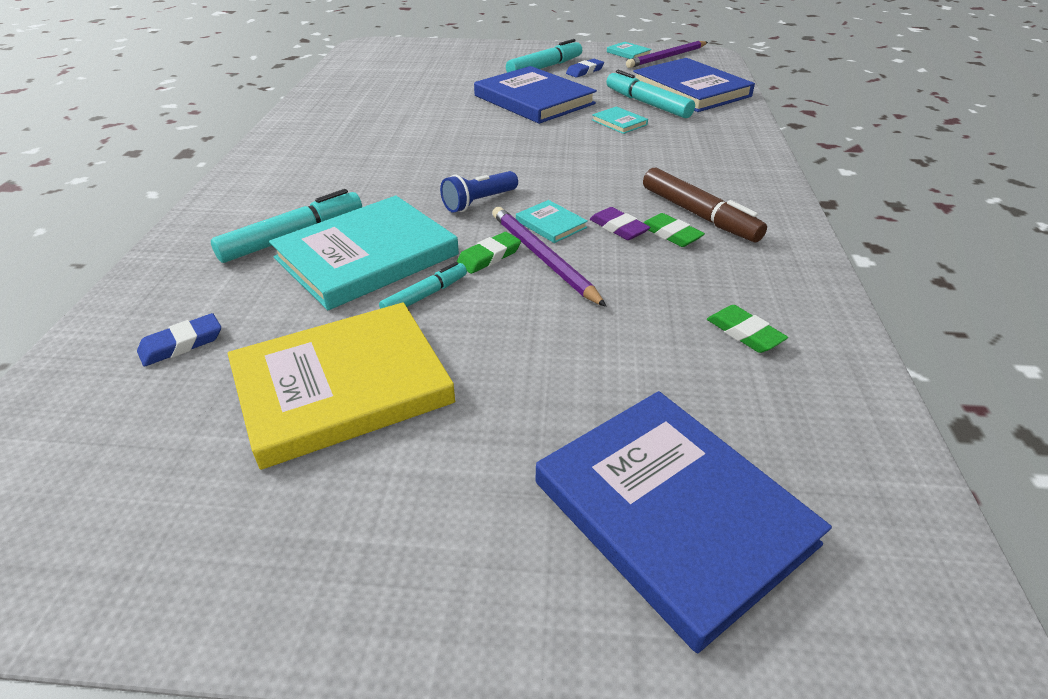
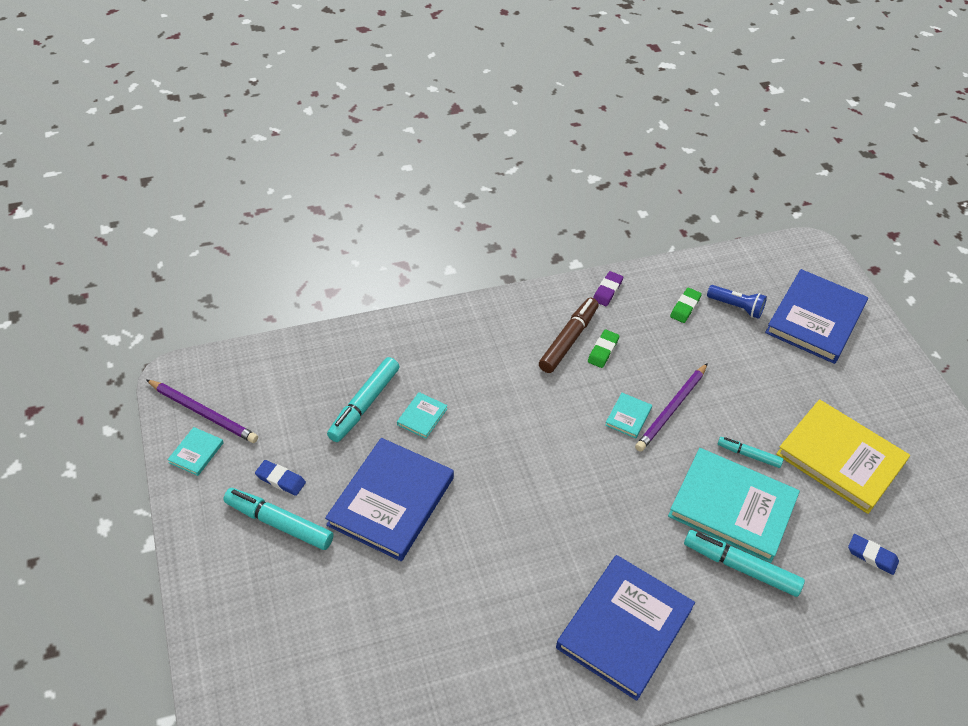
camera: 115 degrees left, 10 degrees up
(479, 202) = (623, 470): blue flashlight -> blue flashlight (736, 307)
(489, 257) = (688, 438): green eraser -> none
(618, 228) = (611, 379): purple eraser -> purple eraser (607, 291)
(690, 90) = (310, 377): blue book -> blue book (624, 628)

